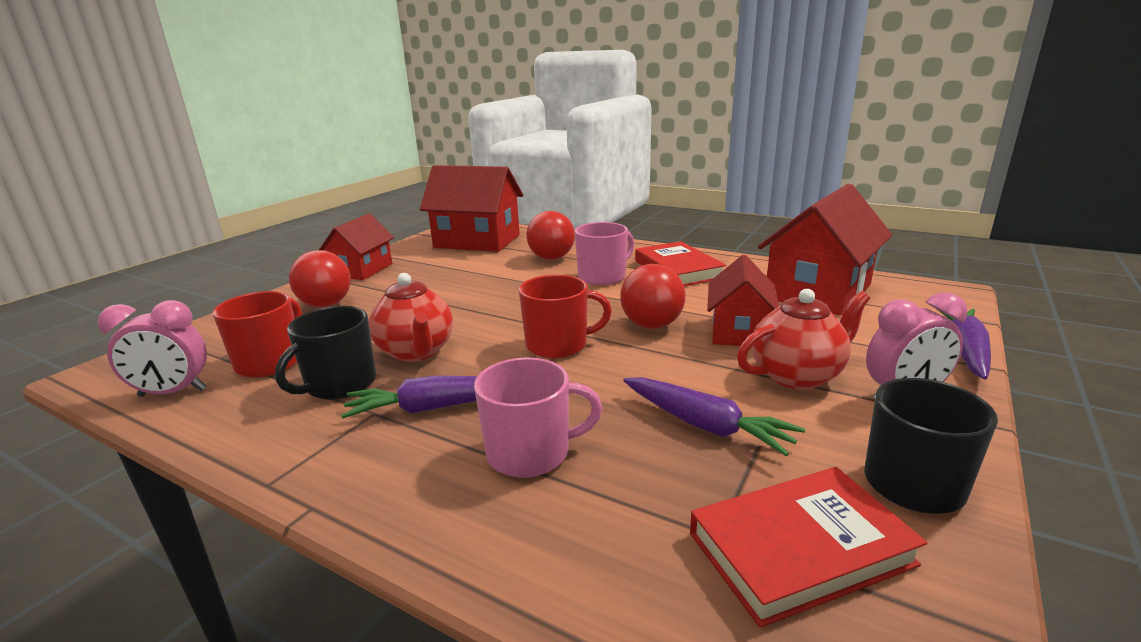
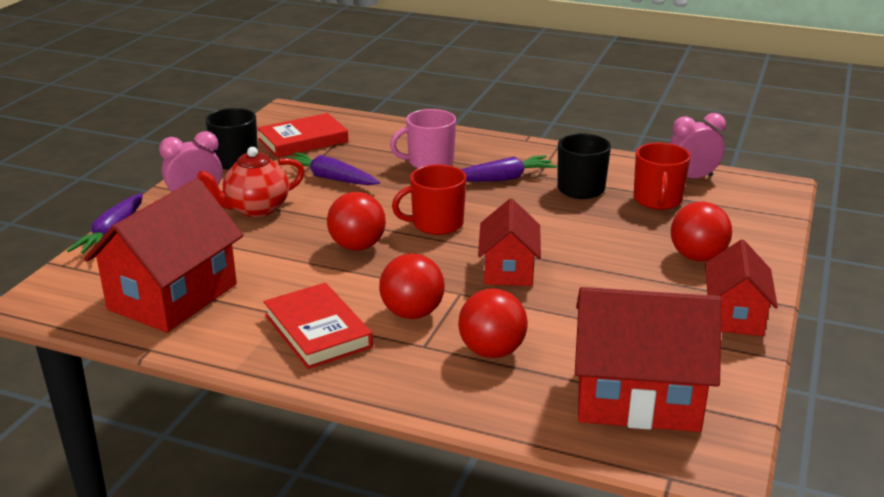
camera: 170 degrees right, 5 degrees up
(416, 352) = (550, 213): red teapot -> none
(603, 277) = (412, 313): pink mug -> red ball
(739, 331) = (281, 243): red house -> red house (508, 269)

